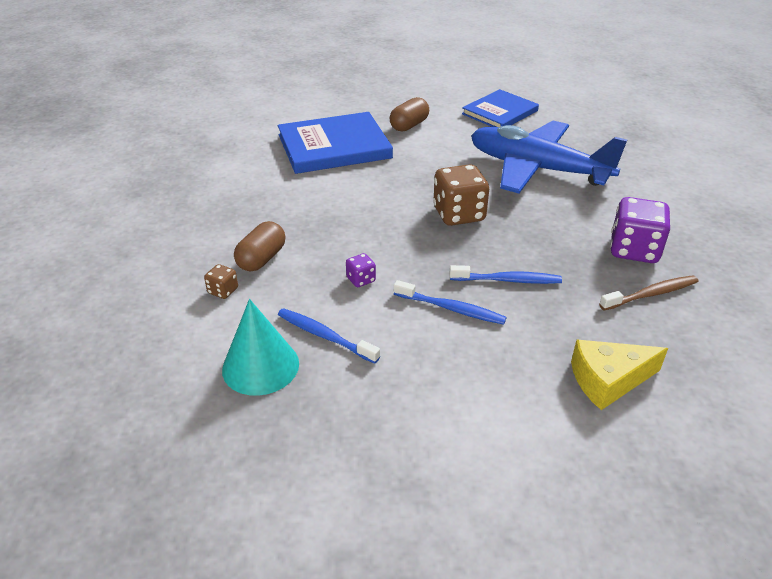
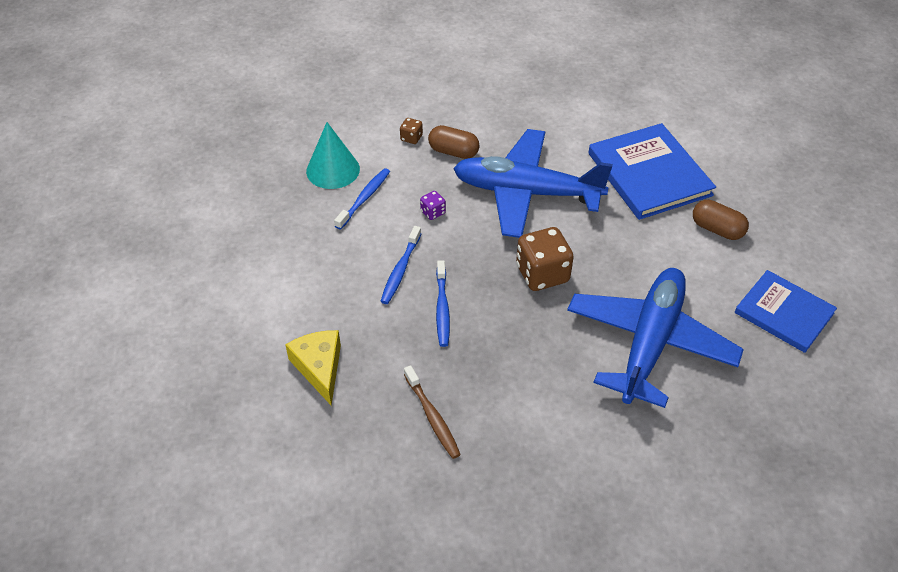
camera: 85 degrees right, 10 degrees up
(343, 214) = (526, 193): none -> blue plane
(634, 250) = (503, 414): purple dice -> none

